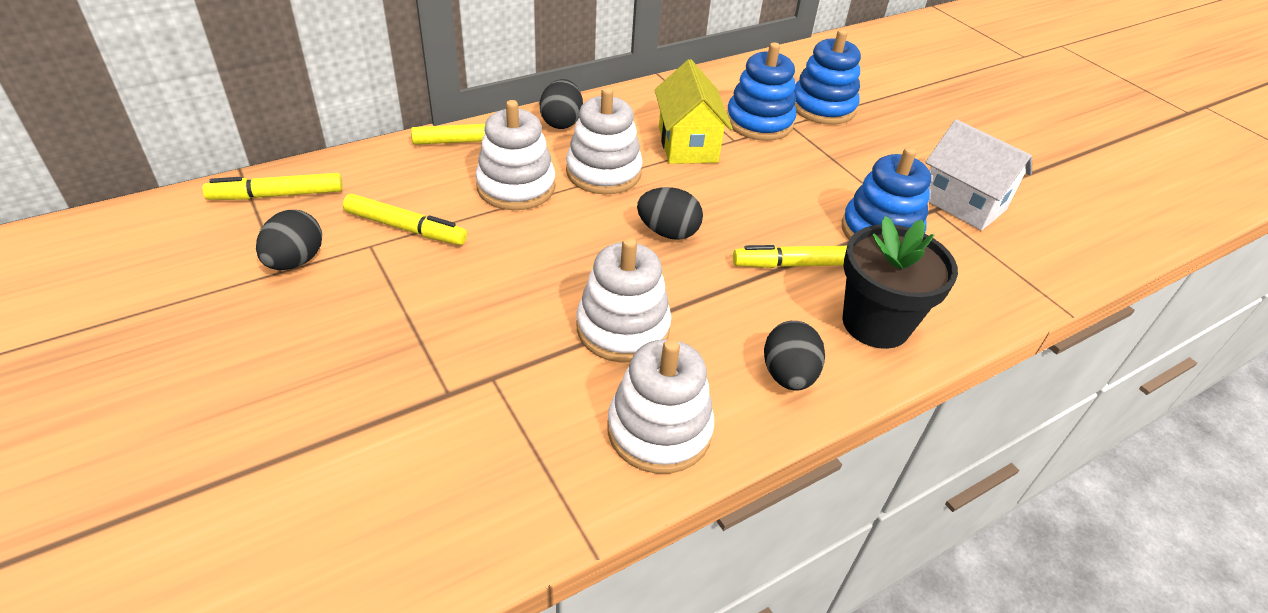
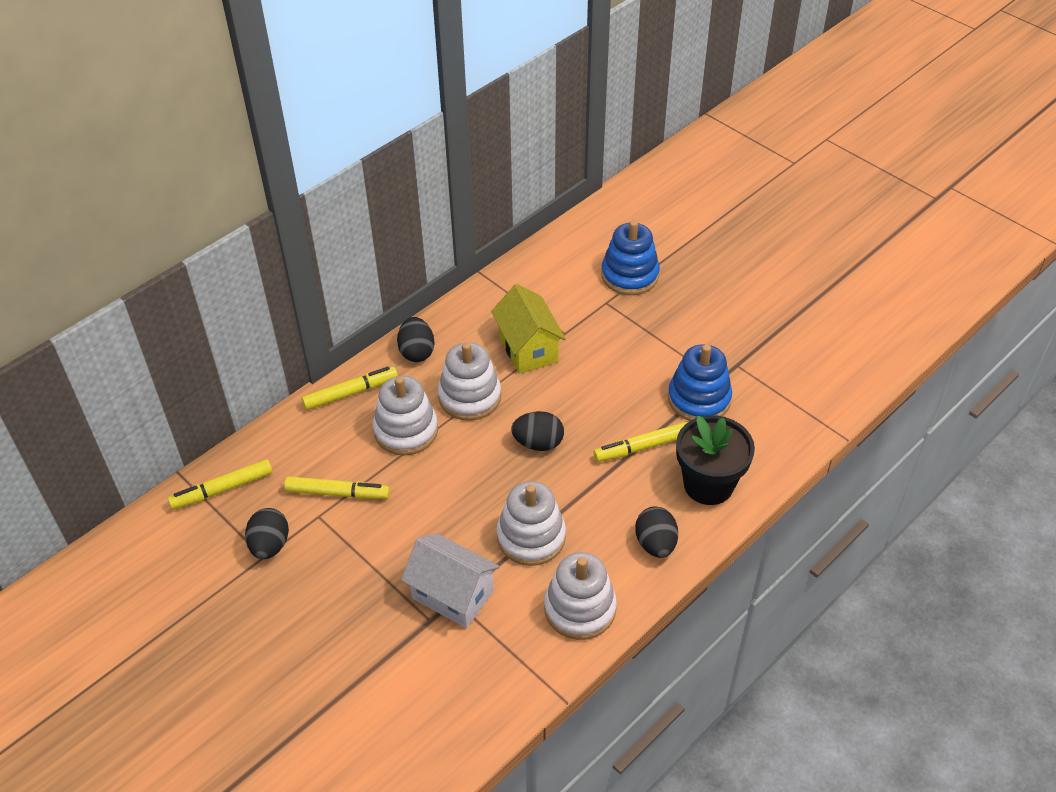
camera: 10 degrees left, 5 degrees up
(759, 122) = (580, 307): blue stacking toy -> none
(962, 203) = (758, 353): white house -> white house (452, 595)

